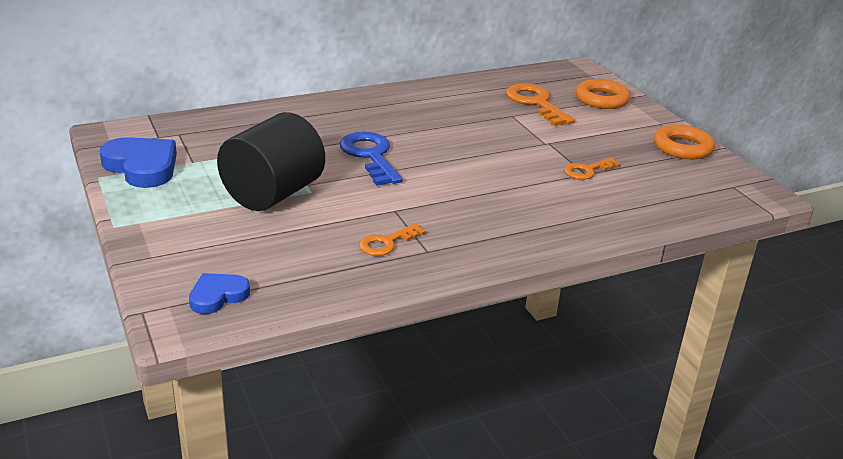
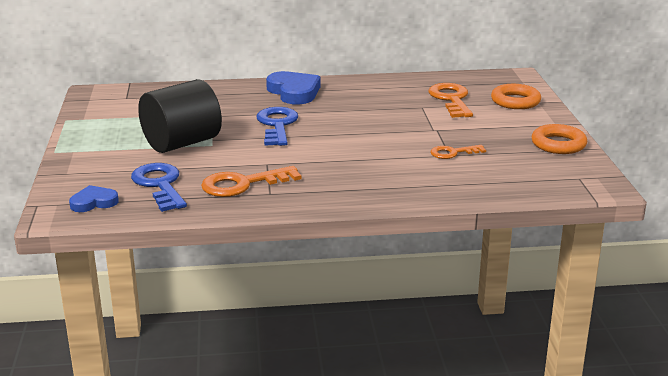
camera: 20 degrees right, 5 degrees down
(142, 167) = (100, 116): blue heart -> blue heart (294, 92)
(286, 257) = (159, 185): none -> blue key
(386, 243) = (242, 184): orange key -> orange key, size x1.68

